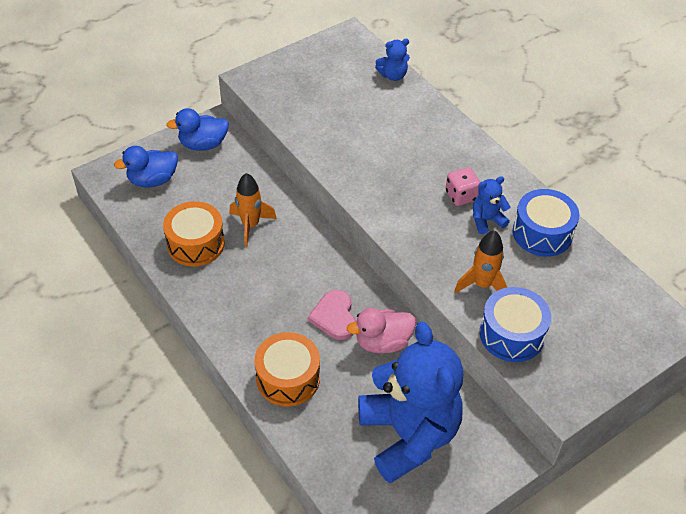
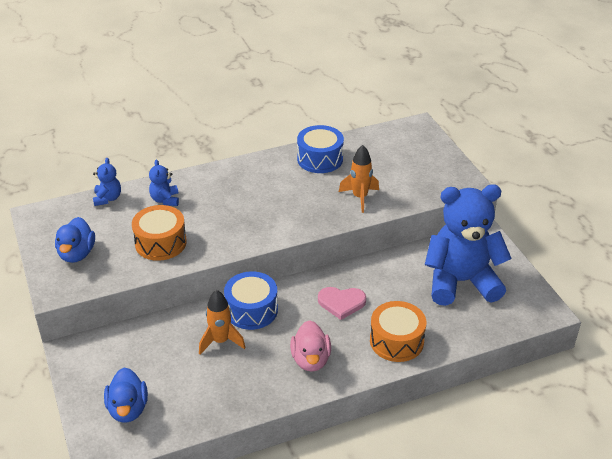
camera: 75 degrees left, 10 degrees down
(196, 244) = (228, 384): orange drum -> orange drum (160, 243)
(203, 144) = (96, 362): blue duck -> blue duck (77, 254)
(382, 342) = (374, 280): pink duck -> pink duck (311, 360)
(461, 196) = (268, 189): pink dice -> none
(486, 220) = (298, 182): blue teddy bear -> blue teddy bear (165, 200)
(512, 334) = (408, 193): blue drum -> blue drum (251, 310)

